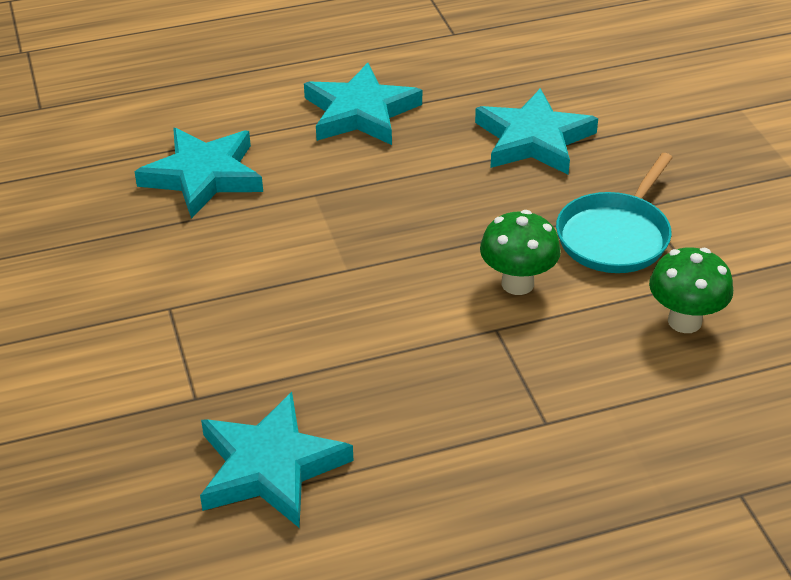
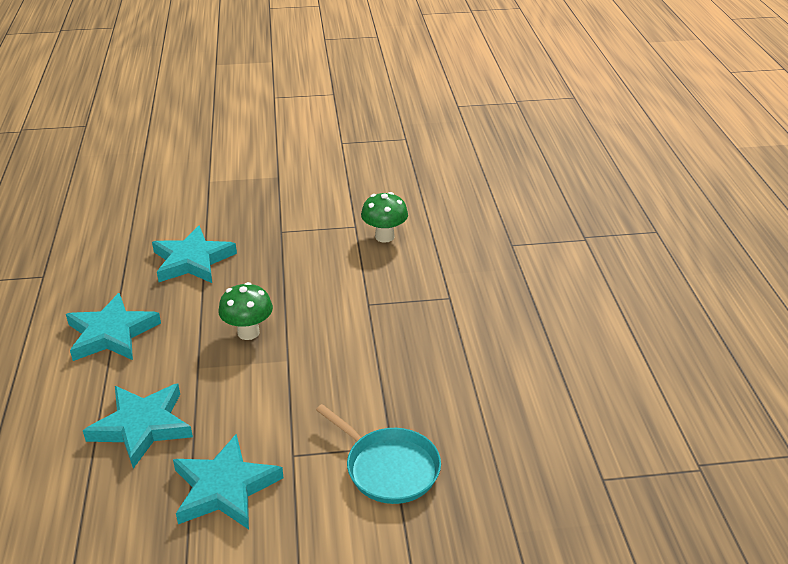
camera: 80 degrees left, 5 degrees down
(270, 467) = (462, 413): turquoise star -> turquoise star (225, 488)
(517, 283) = (331, 289): green mushroom -> green mushroom (248, 332)
(615, 236) = (304, 246): turquoise pan -> turquoise pan (389, 468)

